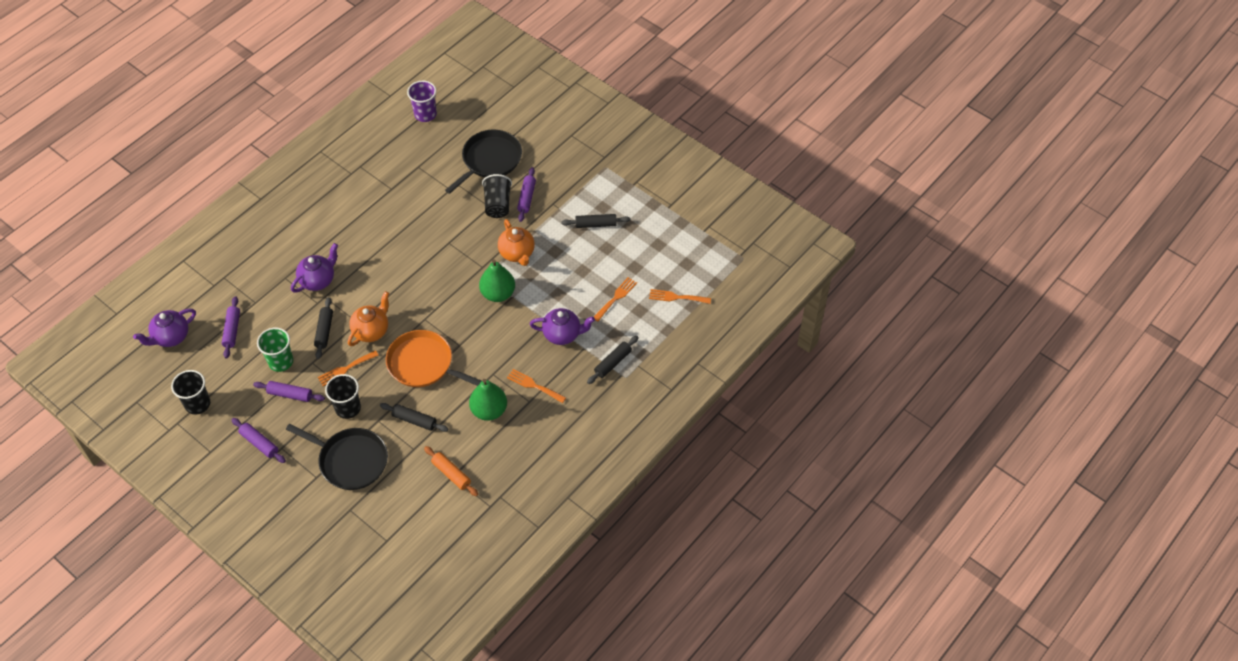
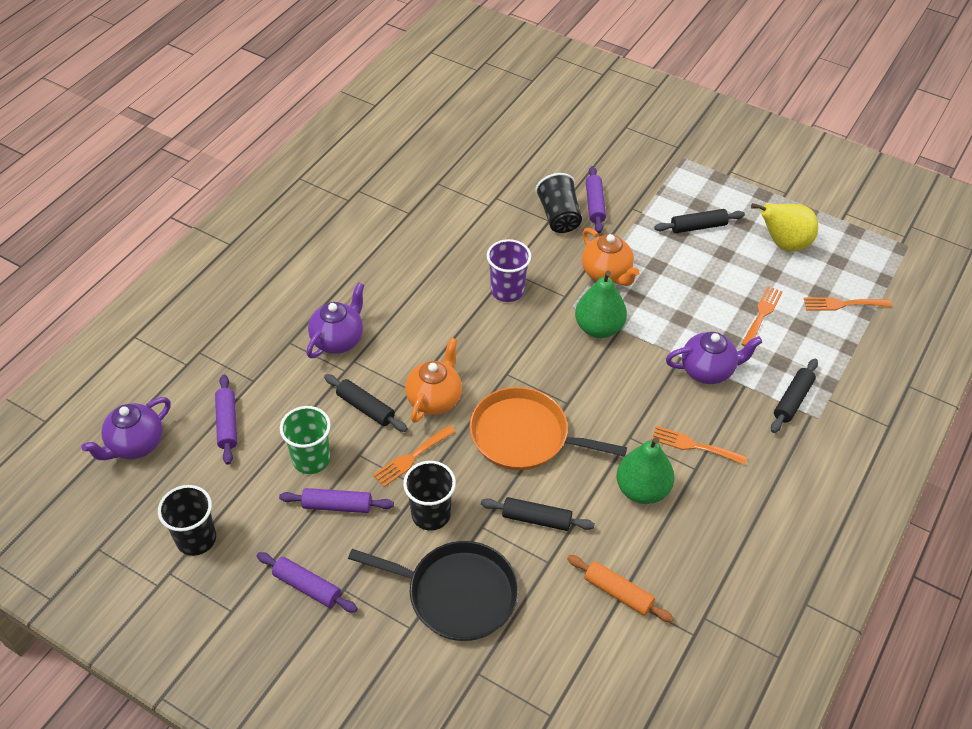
camera: 10 degrees left, 5 degrees down
(324, 331) = (365, 408): black rolling pin -> black rolling pin turned 45 degrees counterclockwise
(425, 114) = (428, 122): purple cup -> purple cup (507, 291)
(489, 160) = (530, 166): black pan -> none
(653, 245) = (783, 244): none -> yellow pear

